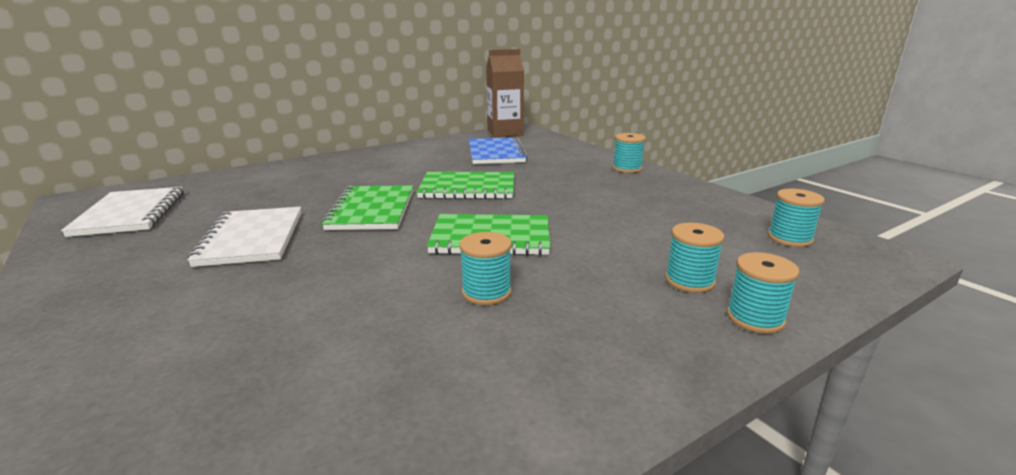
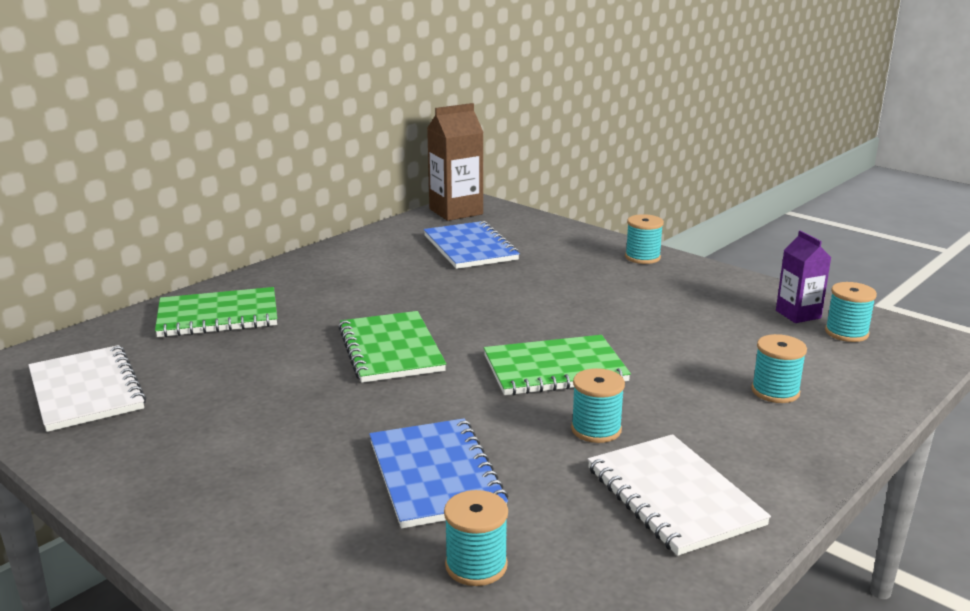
camera: 15 degrees left, 0 degrees up
(252, 238) = (286, 403): white notebook -> white notebook (673, 496)
(304, 312) = (435, 475): none -> blue notebook
(468, 188) = (478, 306): green notebook -> green notebook (218, 316)
(746, 219) = (798, 314): none -> purple carton
(755, 318) = (845, 420): turquoise spool -> turquoise spool (476, 565)

